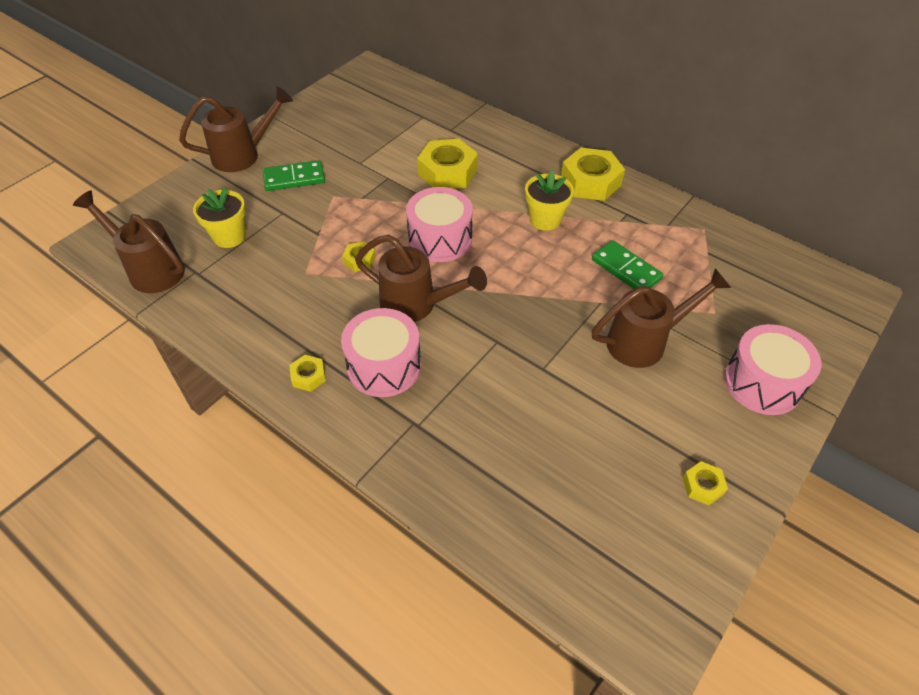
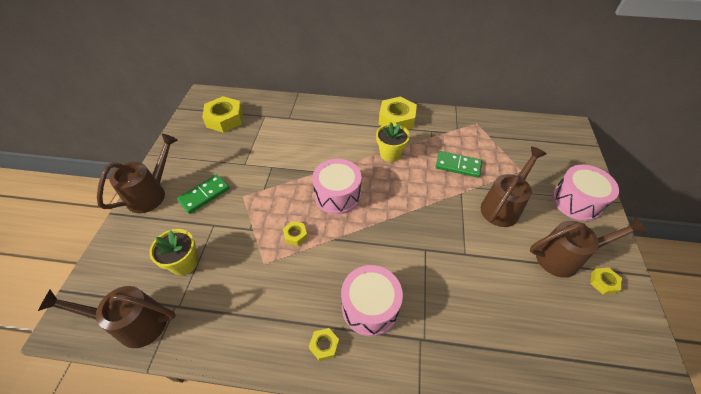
camera: 30 degrees left, 0 degrees up
(416, 305) = (357, 249): brown watering can -> brown watering can (565, 257)
(447, 172) = (308, 147): yellow nut -> yellow nut (225, 119)

